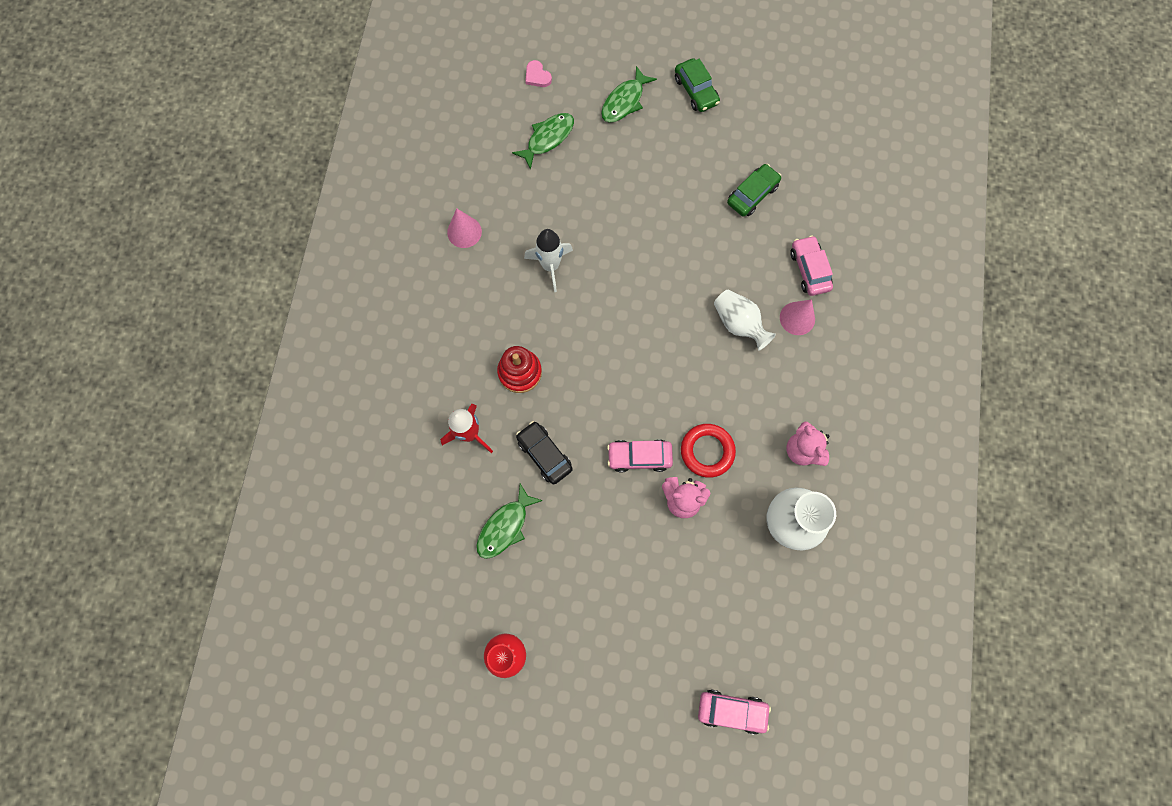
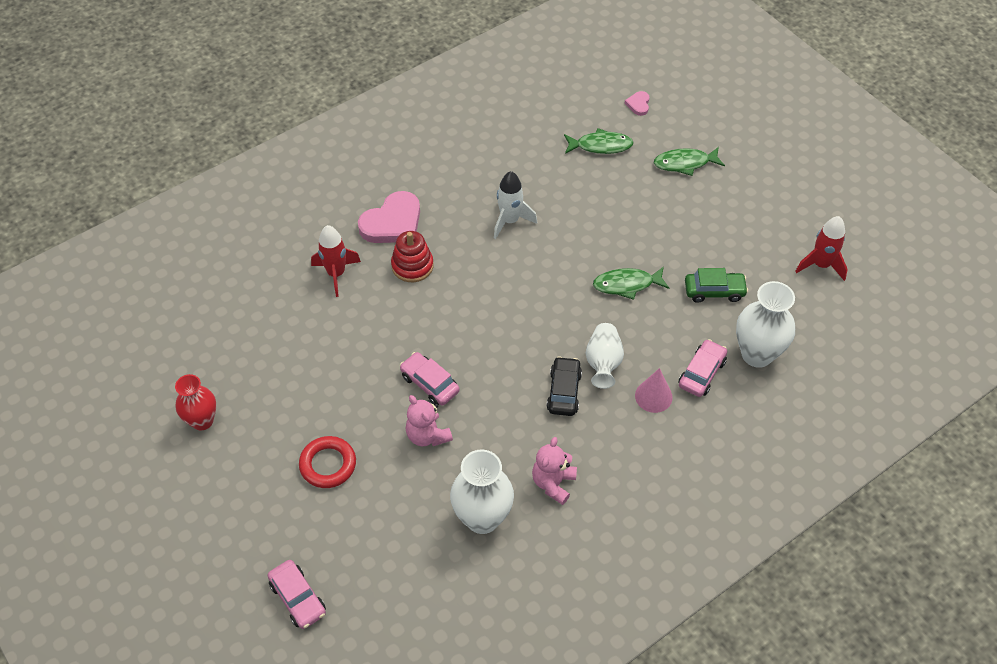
camera: 45 degrees right, 20 degrees down
(463, 349) = (392, 222): none -> pink heart
(464, 232) = (476, 157): pink cone -> none
(505, 526) = (292, 346): green fish -> green fish (627, 284)
(544, 454) = (368, 327): black car -> black car (564, 391)
(696, 91) = (748, 195): green car -> none
(707, 451) = (481, 422): red ring -> red ring (328, 464)
(799, 108) = (821, 265): none -> red rocket
(828, 220) = (757, 354): none -> white vase

